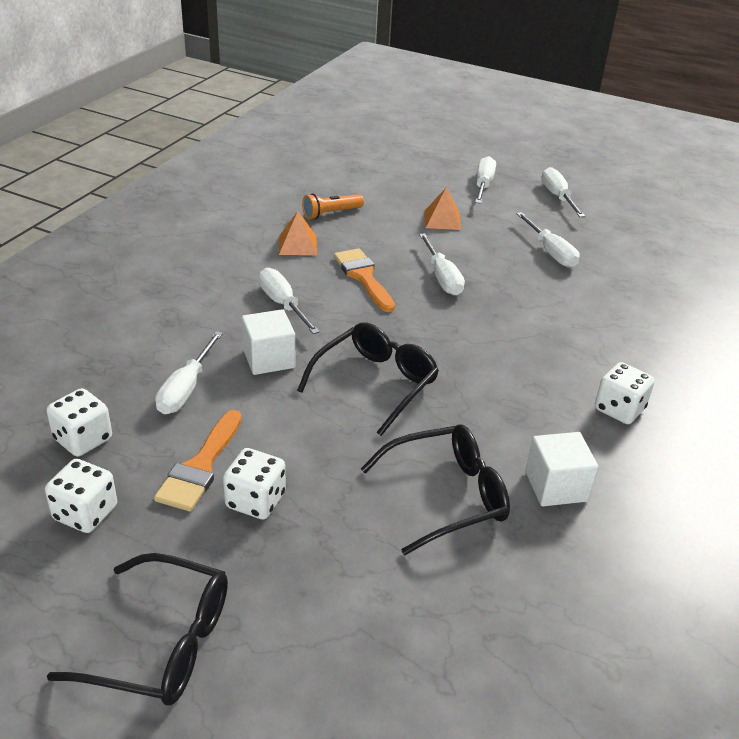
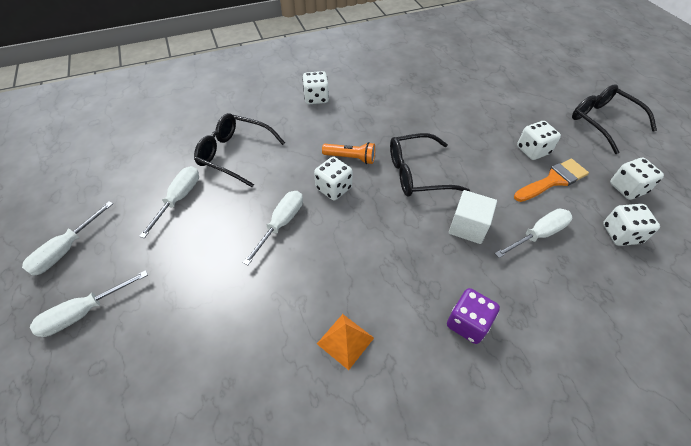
camera: 135 degrees left, 15 degrees up
(212, 292) = (467, 323): none -> purple dice
(283, 304) = (420, 271): white screwdriver -> none
(331, 213) = (267, 372): orange flashlight -> orange flashlight (350, 158)
(363, 277) = (334, 261): orange brush -> none
(440, 324) = (334, 188): none -> white dice
(442, 220) = (191, 287): orange pyramid -> none
(447, 496) = (441, 109): black glasses -> black glasses (235, 154)
(556, 486) = (390, 89): white cube -> none

